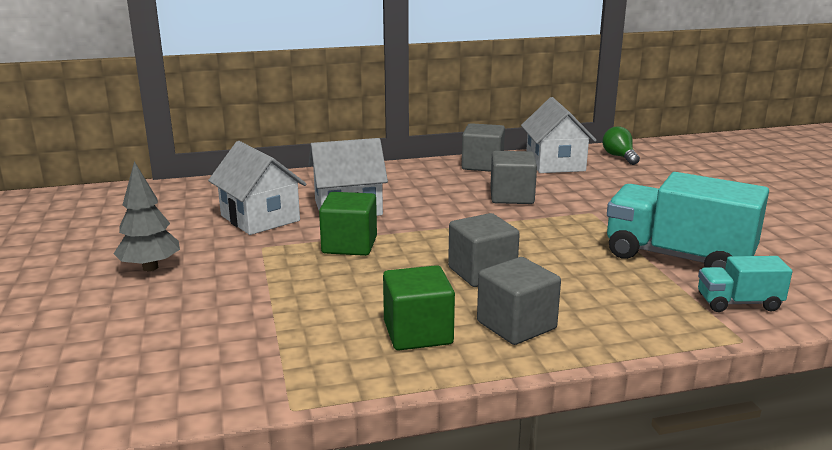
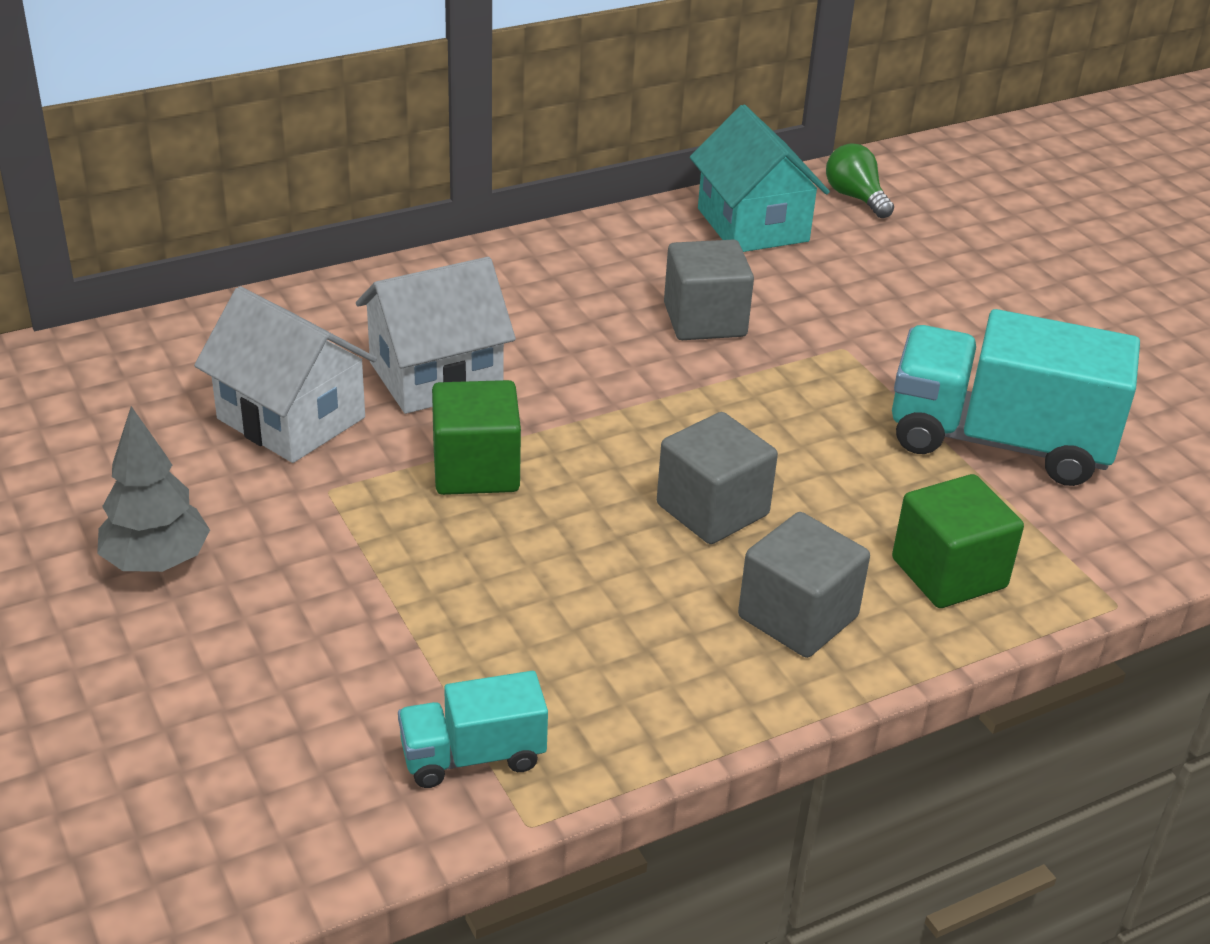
camera: 15 degrees left, 15 degrees up
(418, 333) = (658, 652): green cube -> green cube (948, 573)
(482, 165) = (629, 239): grey cube -> none
(555, 163) = (752, 225): white house -> turquoise house
(738, 303) = (1101, 531): turquoise truck -> turquoise truck (473, 756)

